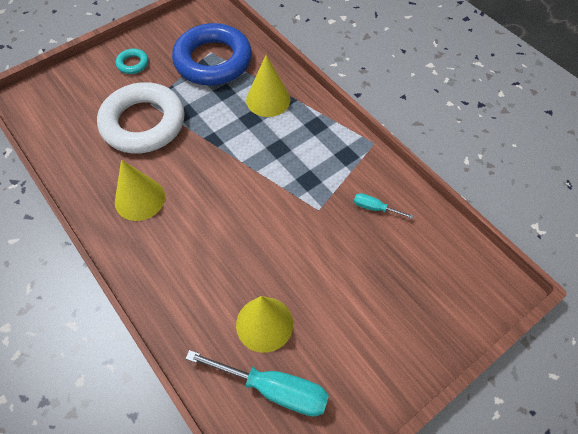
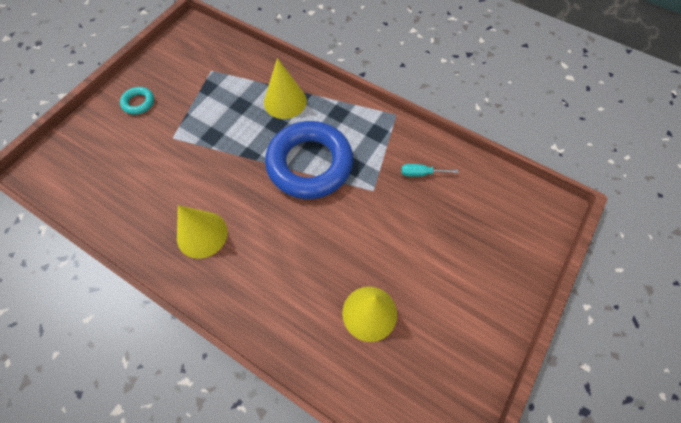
camera: 20 degrees left, 5 degrees up
(143, 123) = (174, 159): white ring -> none
(213, 60) = (217, 78): blue ring -> blue ring (309, 164)
(273, 389) = (402, 370): turquoise screwdriver -> none

